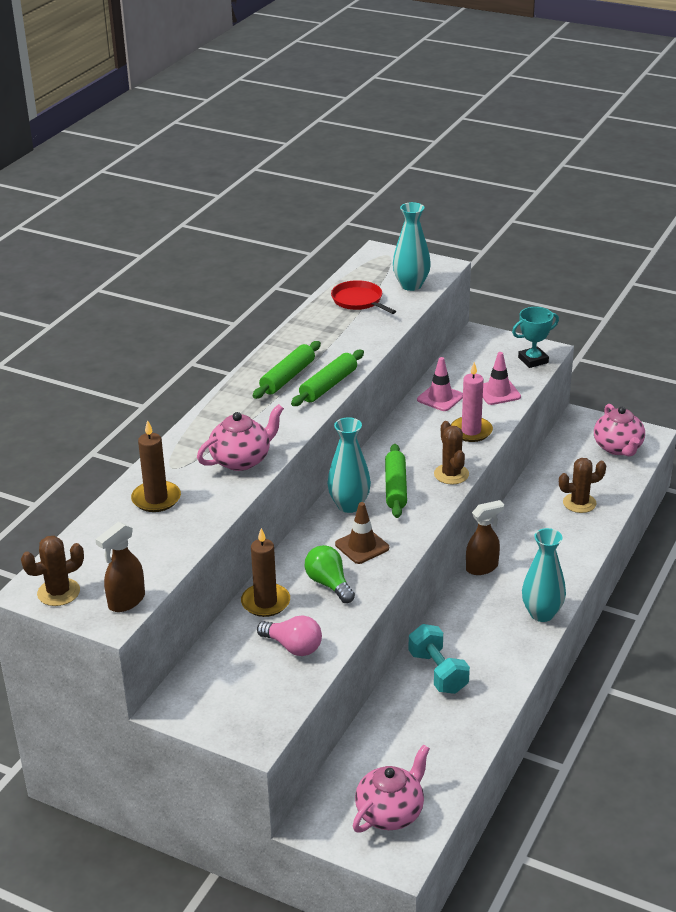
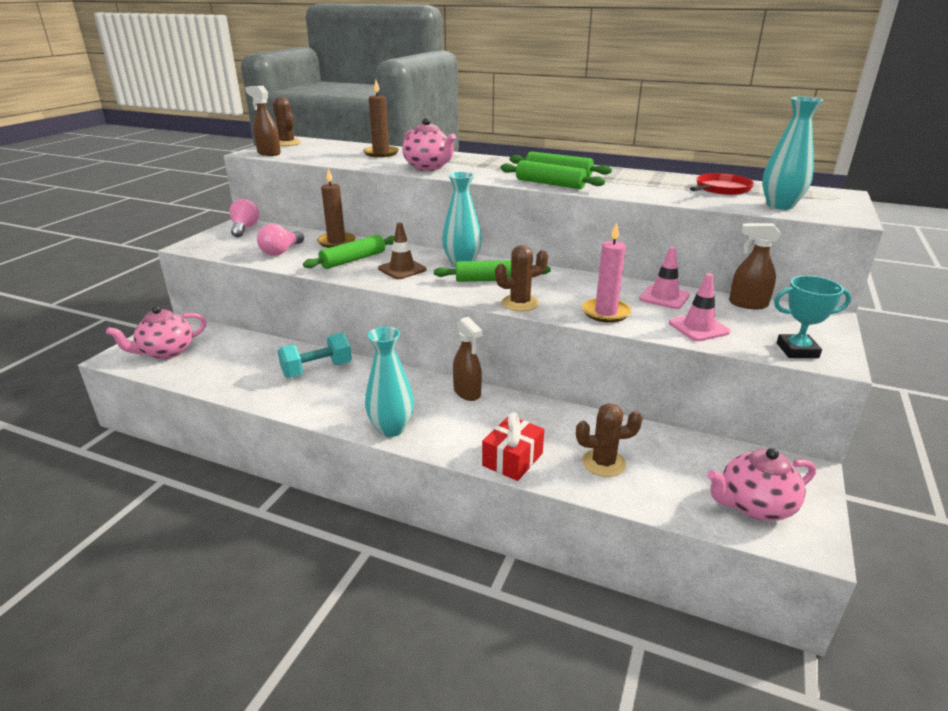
camera: 85 degrees right, 5 degrees down
(193, 697) = (245, 229): none -> pink light bulb
(329, 584) = (353, 260): green light bulb -> green rolling pin
(390, 812) = (166, 352): pink teapot -> pink teapot turned 105 degrees clockwise
(455, 362) = (747, 304): none -> brown spray bottle
(533, 360) = (797, 350): turquoise trophy -> turquoise trophy turned 60 degrees counterclockwise
(579, 503) = (603, 463): brown cactus -> brown cactus turned 75 degrees counterclockwise
(579, 547) = (512, 459): none -> red gift

